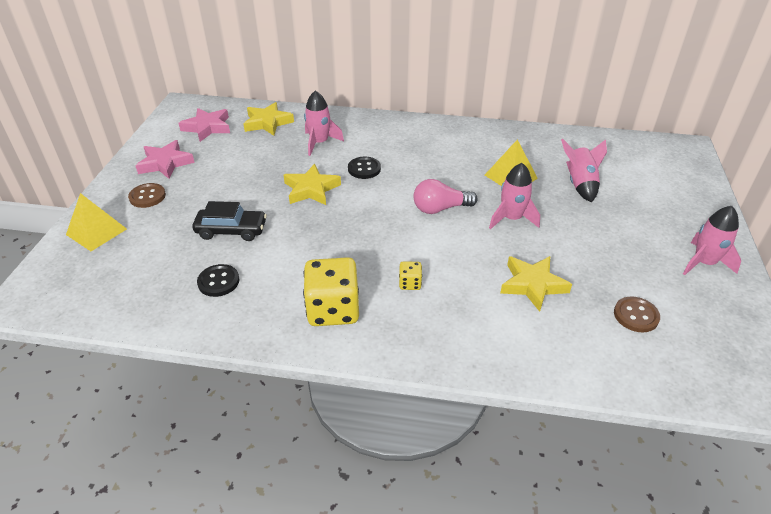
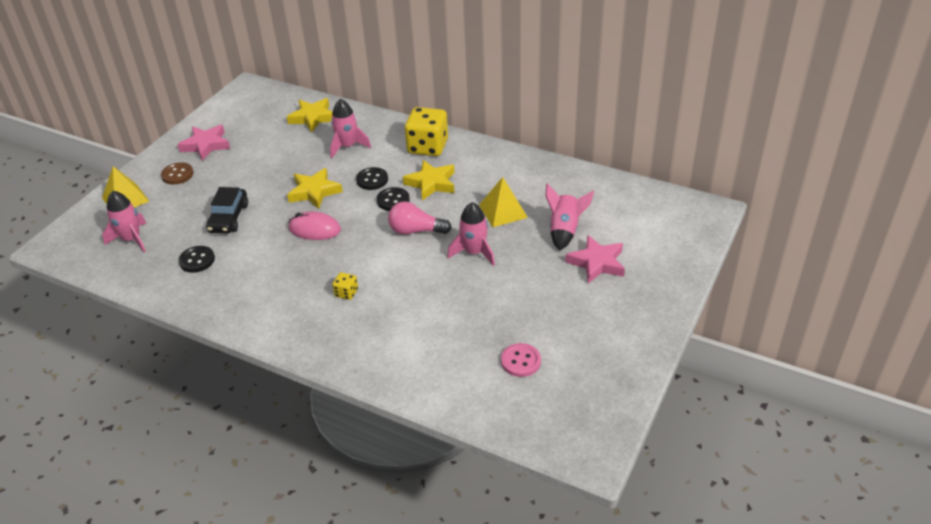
camera: 20 degrees right, 0 degrees up
(207, 127) = (258, 115): pink star -> pink star (597, 263)
(231, 230) = (229, 218): black car -> black car turned 75 degrees clockwise
(333, 310) = (272, 302): yellow dice -> yellow dice (428, 147)
(334, 225) = (314, 229): none -> pink mouse
(398, 184) = (393, 200): none -> black button
(532, 285) = (449, 316): yellow star -> yellow star (431, 183)
(636, 315) = (521, 361): brown button -> pink button
(703, 263) = (624, 329): pink rocket -> pink rocket (132, 239)

